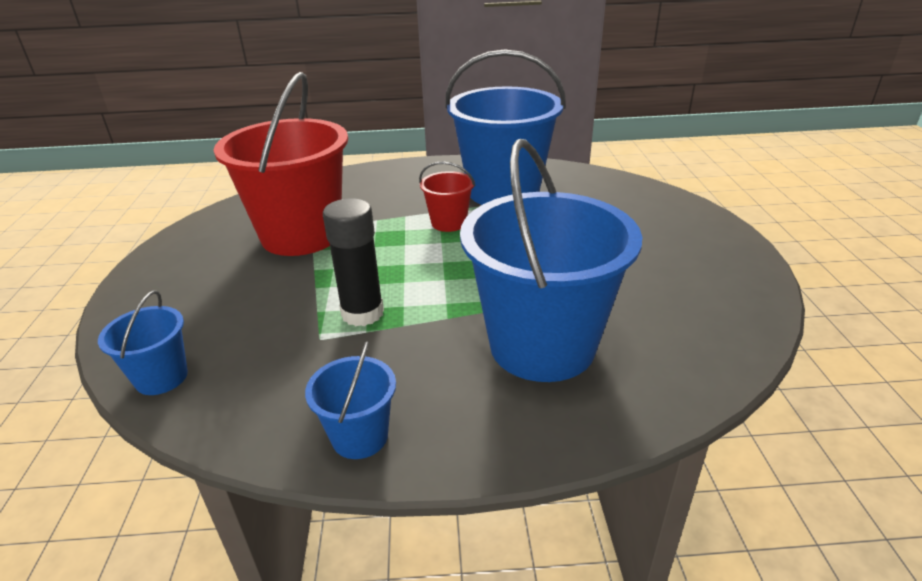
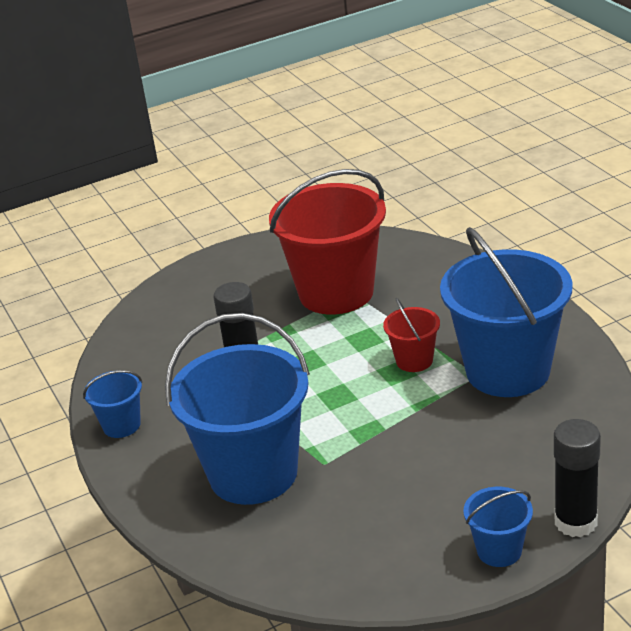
camera: 70 degrees right, 0 degrees up
(161, 377) = (136, 325): blue bucket -> blue bucket (499, 550)
(701, 209) = (575, 522): none -> black glue stick

